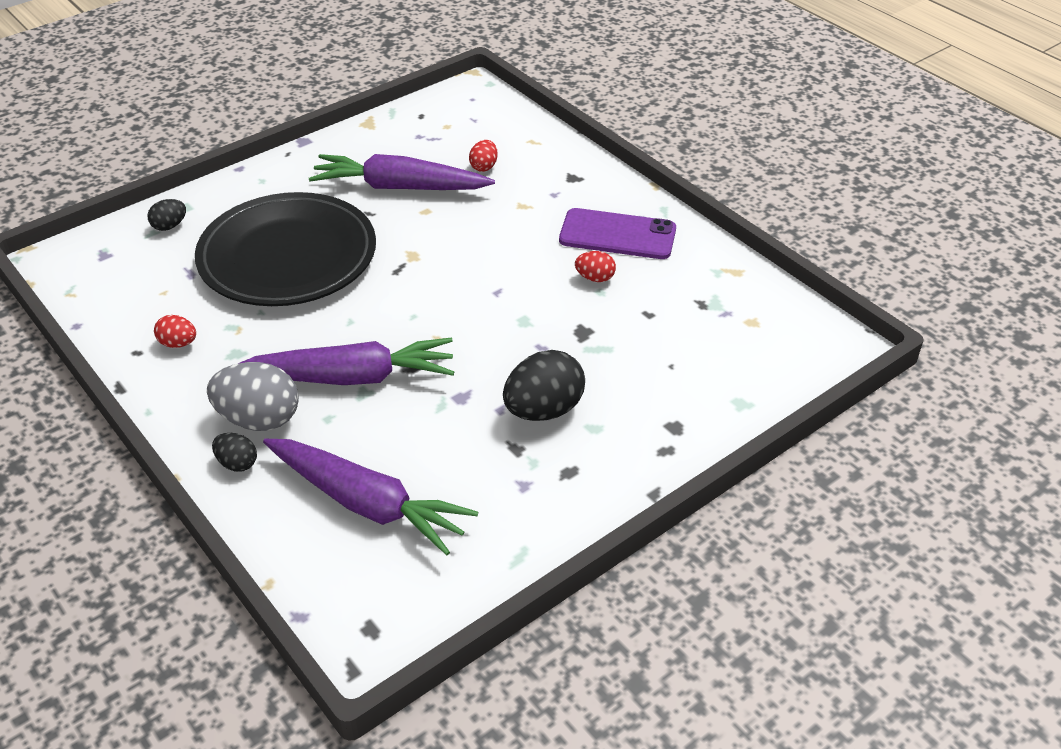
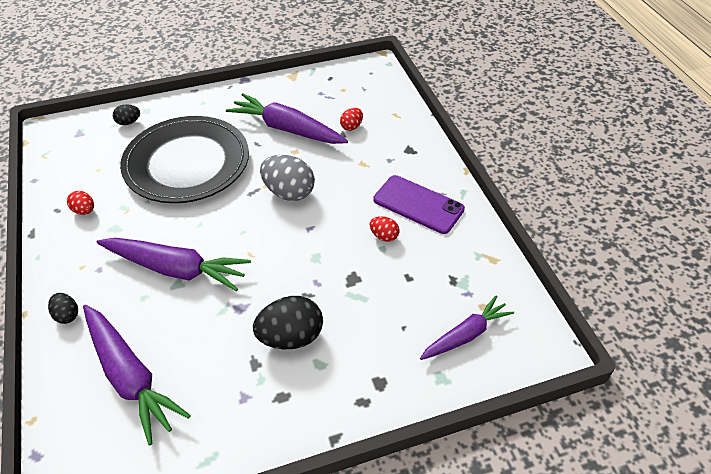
camera: 20 degrees right, 5 degrees up
(259, 419) = (100, 284): grey egg -> grey egg (289, 192)
(746, 354) = (465, 335): none -> purple carrot

